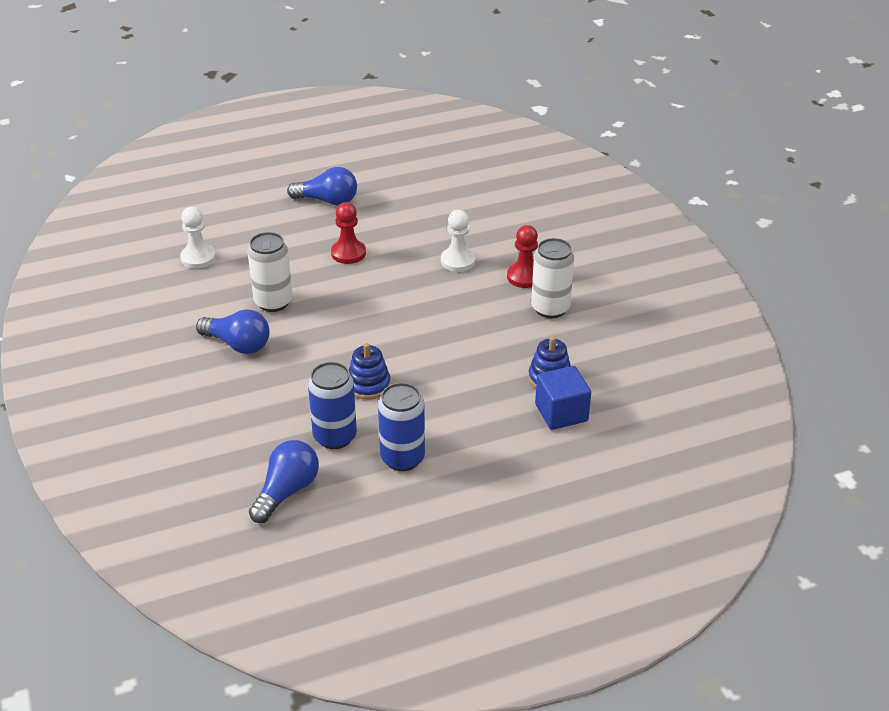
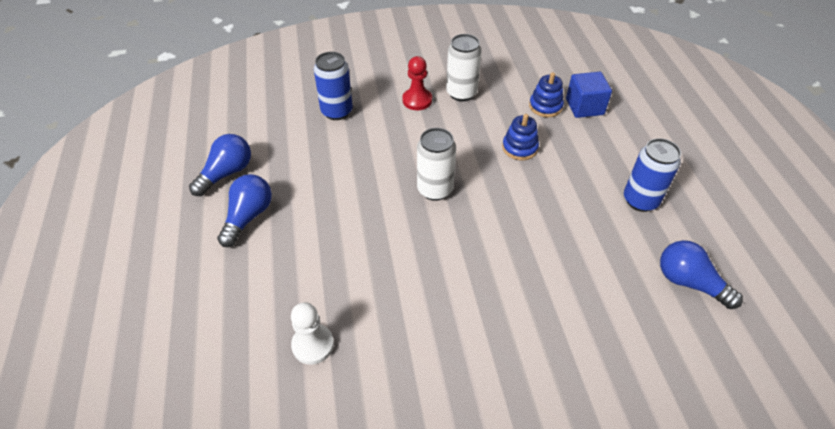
camera: 80 degrees left, 10 degrees up
(238, 344) = (479, 311): blue light bulb -> blue light bulb (226, 173)
(273, 302) = (414, 276): white can -> white can (435, 189)
(335, 437) = (616, 242): blue can -> blue can (337, 111)
(348, 253) = (348, 208): red pawn -> none
(368, 385) = (548, 213): blue stacking toy -> blue stacking toy (519, 148)
(458, 261) = (384, 135): white pawn -> none

